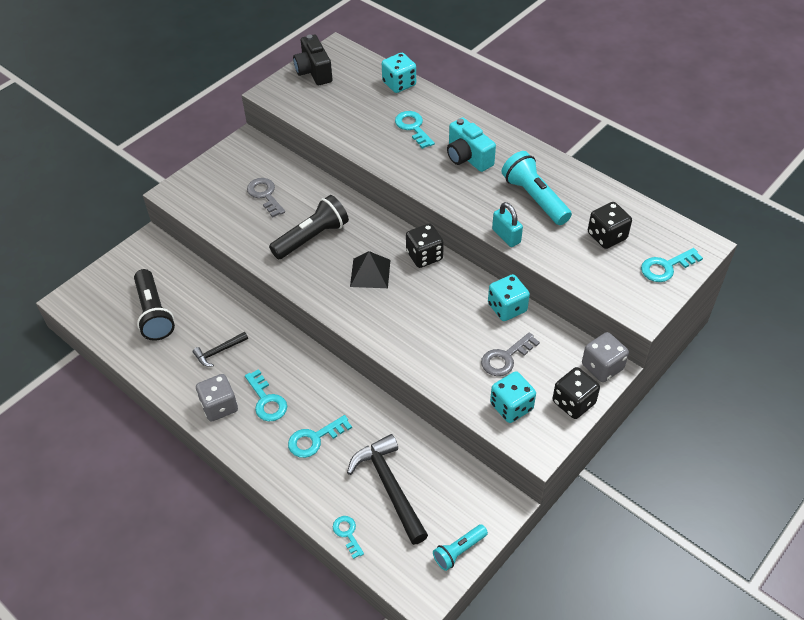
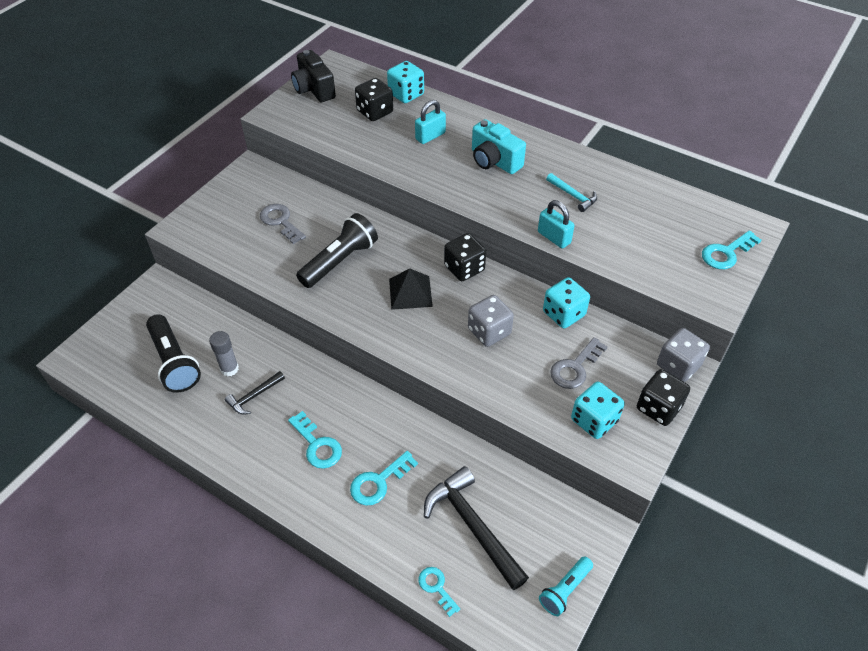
camera: 10 degrees left, 0 degrees up
(201, 325) = (229, 369): none -> grey glue stick
(219, 406) = (265, 458): grey dice -> grey dice (489, 331)
(413, 127) = (430, 136): turquoise key -> turquoise padlock
(534, 198) = (573, 196): turquoise flashlight -> turquoise hammer
(607, 236) = (657, 227): black dice -> black dice (375, 112)

